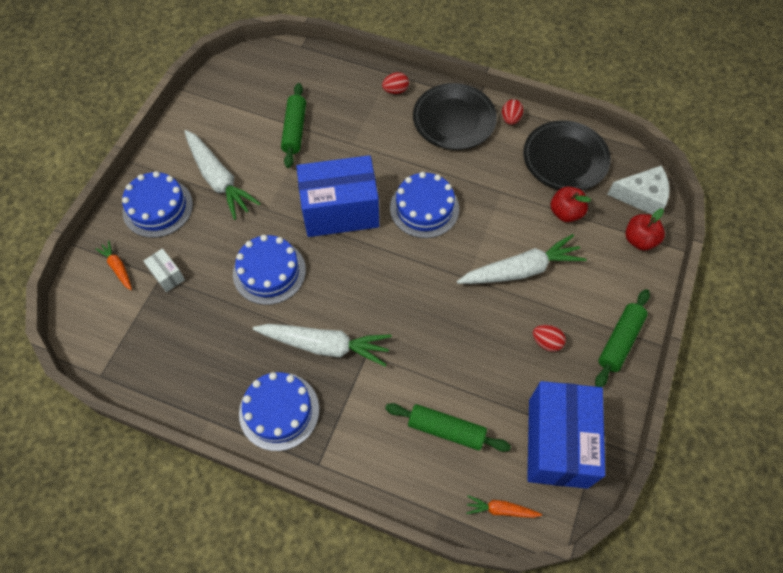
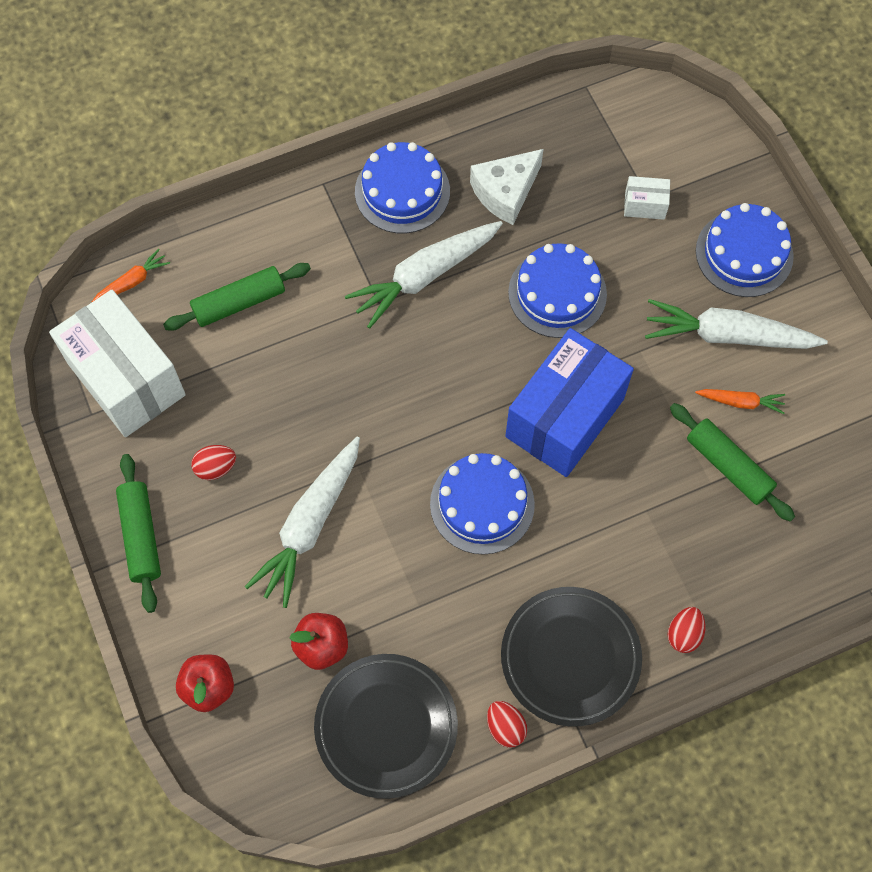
camera: 135 degrees right, 5 degrees up
(118, 268) = (697, 171): orange carrot -> orange carrot (740, 402)
(557, 443) = (126, 379): blue box -> white box
(641, 196) = (250, 756): white cheese -> white cheese (505, 192)

